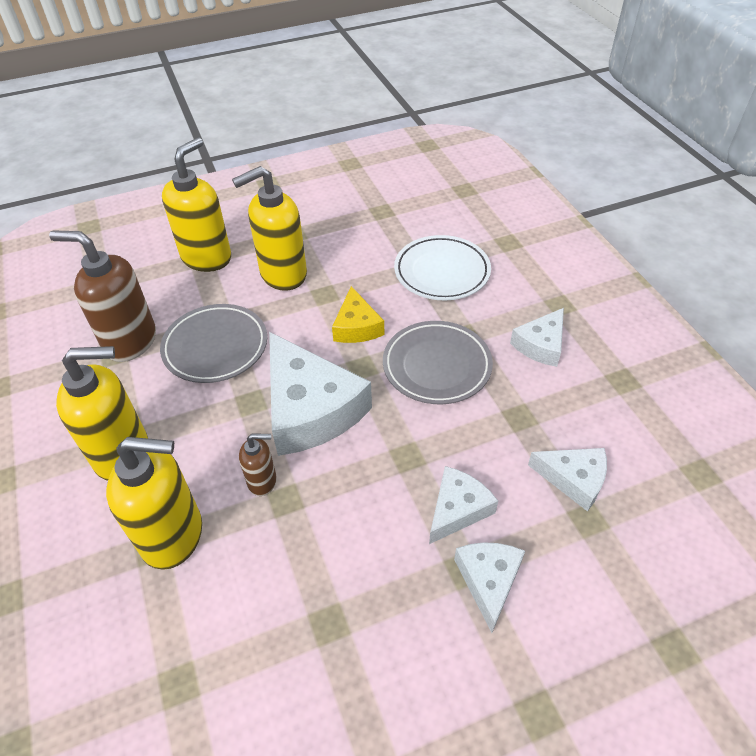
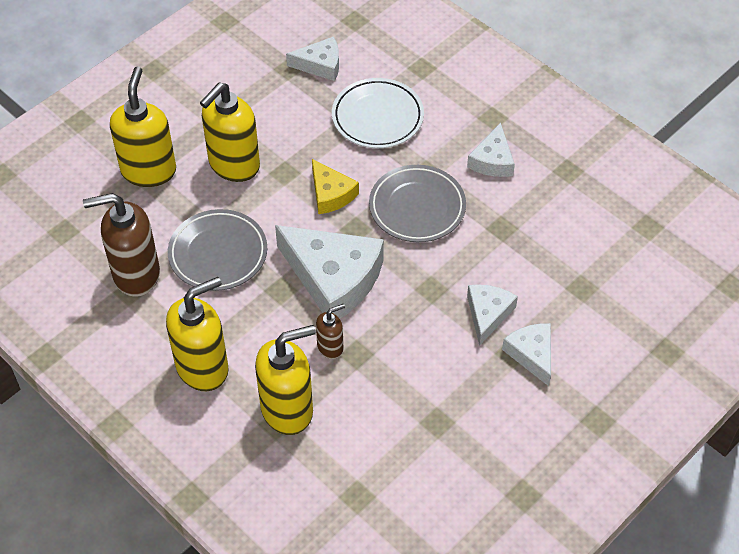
camera: 25 degrees left, 5 degrees up
(573, 479) = (561, 262): white cheese -> white cheese (320, 65)

